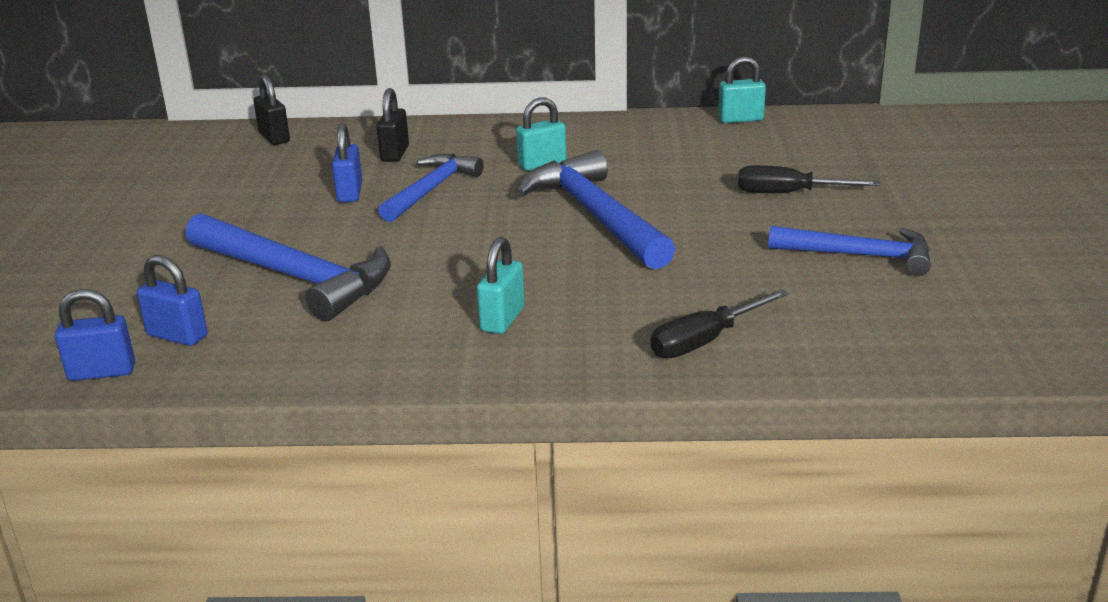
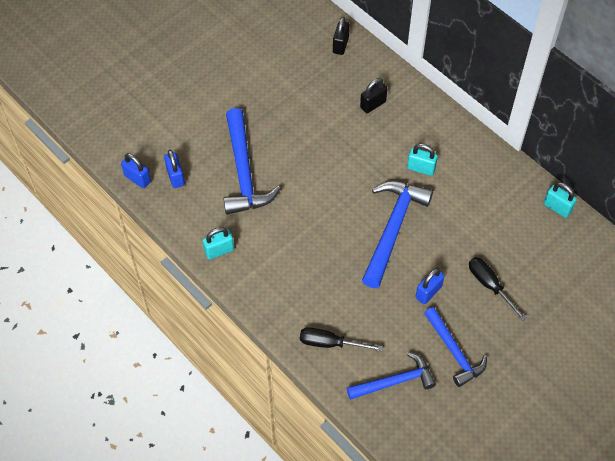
camera: 45 degrees right, 30 degrees up
(350, 193) = (322, 124): blue padlock -> blue padlock (428, 292)
(431, 190) = (354, 149): blue hammer -> blue hammer (395, 381)
(502, 319) = (281, 266): turquoise padlock -> turquoise padlock (219, 251)

